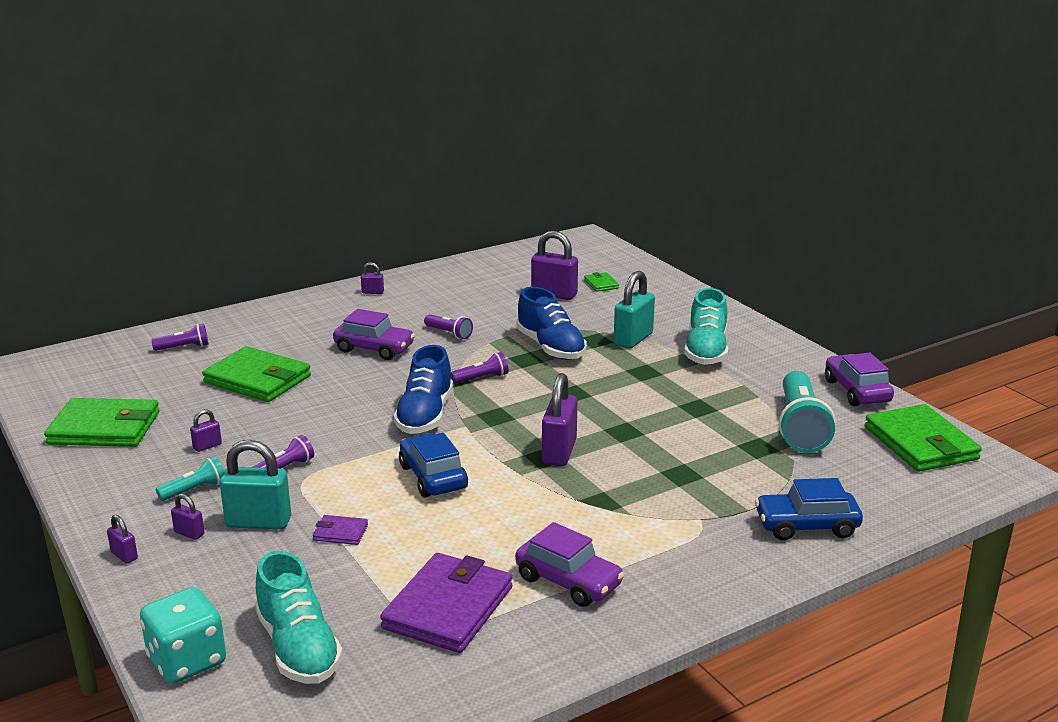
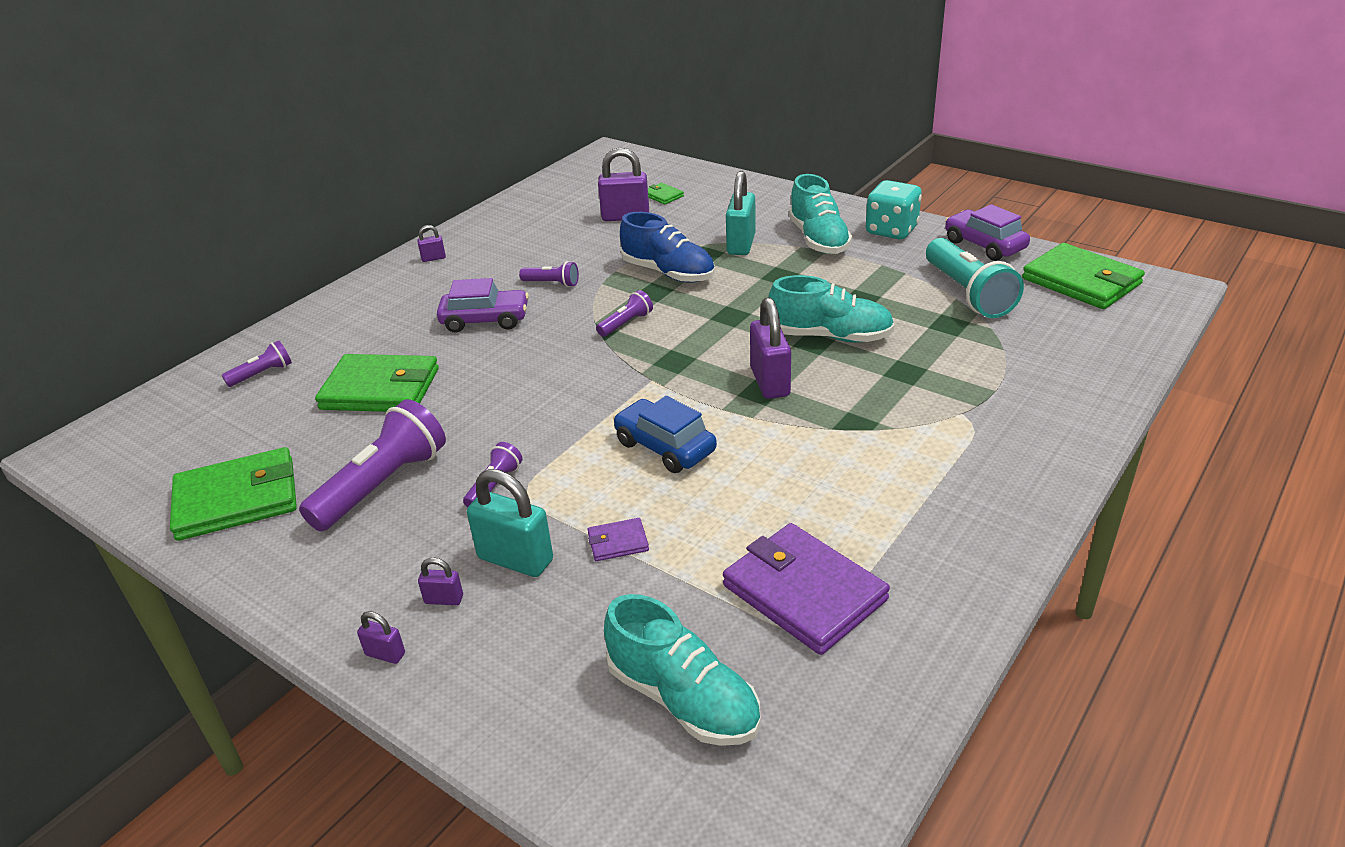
camera: 20 degrees left, 10 degrees up
(187, 661) = (567, 764): turquoise dice -> turquoise dice (891, 230)
(194, 490) = (408, 543): turquoise flashlight -> none
(207, 446) = (382, 485): purple padlock -> purple flashlight
(258, 522) = (515, 559): turquoise padlock -> turquoise padlock turned 45 degrees clockwise
(425, 415) = (600, 380): blue shoe -> none
(448, 608) = (804, 592): purple wallet -> purple wallet turned 45 degrees counterclockwise
(568, 581) = (897, 521): purple car -> none
(643, 431) = (830, 336): none -> turquoise shoe
(806, 526) = (1060, 391): blue car -> none

